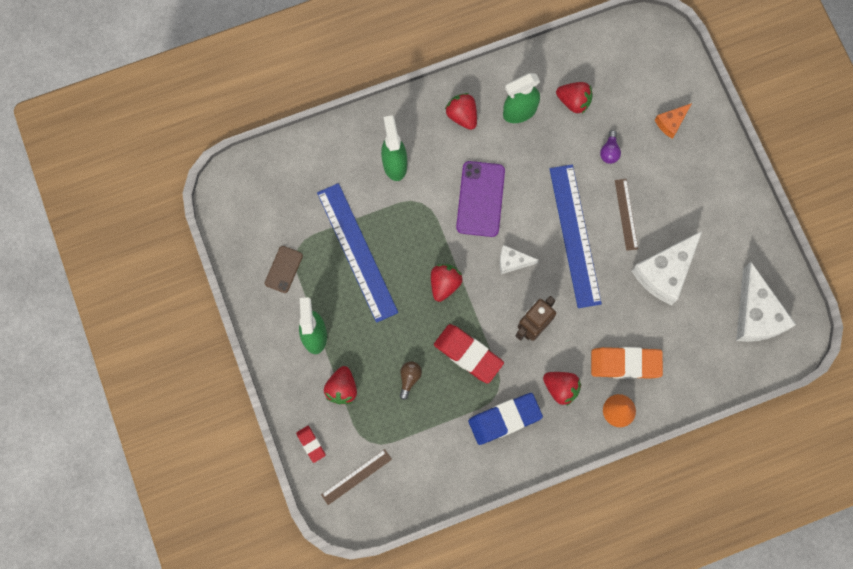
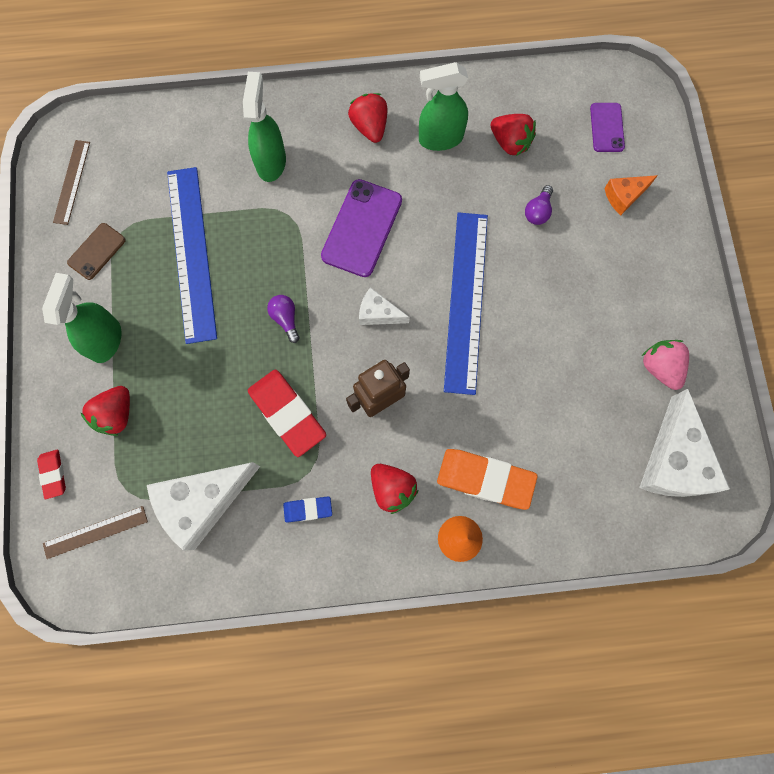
camera: 15 degrees right, 0 degrees up
(409, 378) = (204, 424): brown light bulb -> none
(444, 284) = (285, 319): red strawberry -> purple light bulb
(504, 419) = (308, 509): blue eraser -> blue eraser, size x0.52
(626, 214) = (538, 292): brown ruler -> brown ruler (72, 182)
(644, 70) = (606, 127): none -> purple phone
(665, 272) = (568, 376): white cheese -> white cheese (202, 502)
(729, 248) = (660, 367): none -> pink strawberry

